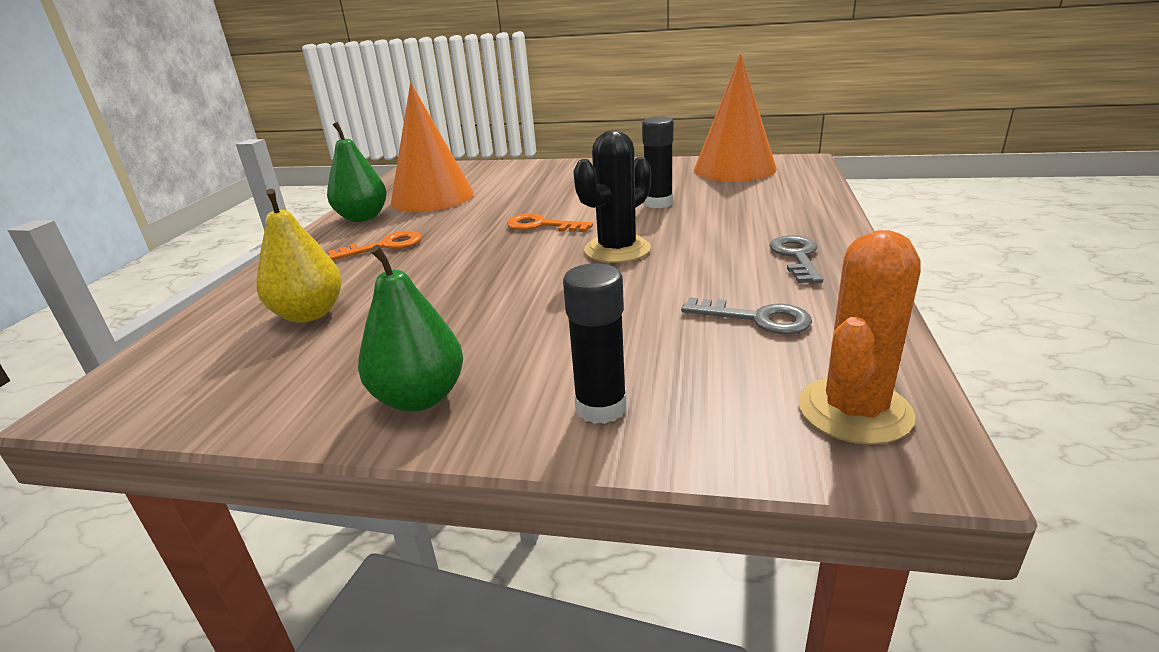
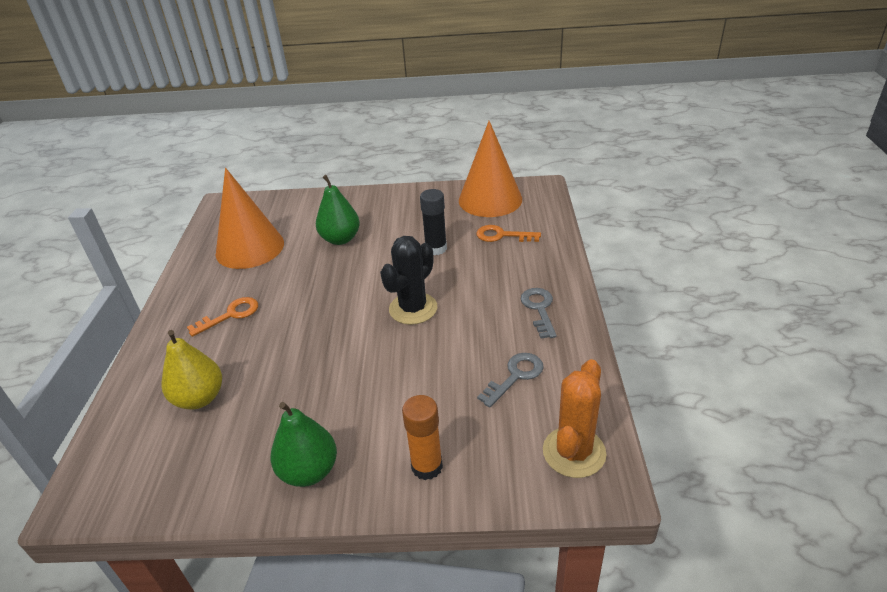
camera: 10 degrees left, 10 degrees up
(363, 217) = (198, 278): green pear -> green pear (340, 239)
(541, 225) = (350, 282): orange key -> orange key (502, 235)
(601, 407) = (427, 466): black glue stick -> orange glue stick
(757, 318) = (515, 376): grey key -> grey key turned 60 degrees counterclockwise

